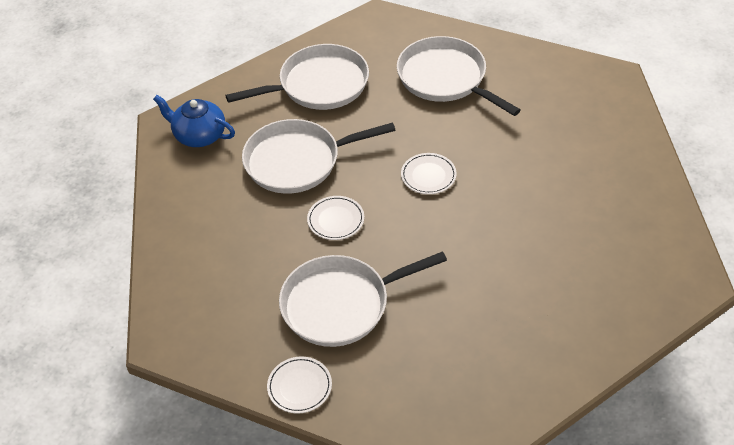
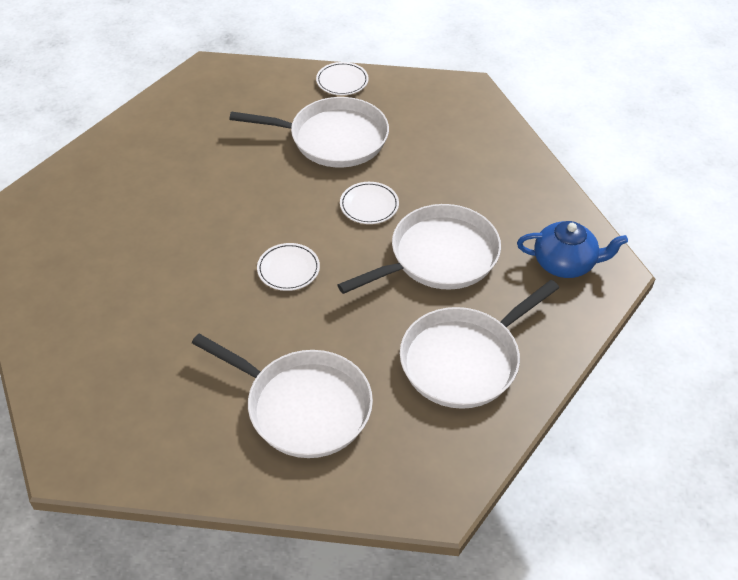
camera: 160 degrees right, 0 degrees up
(340, 304) = (333, 138): white pan -> white pan turned 45 degrees clockwise

